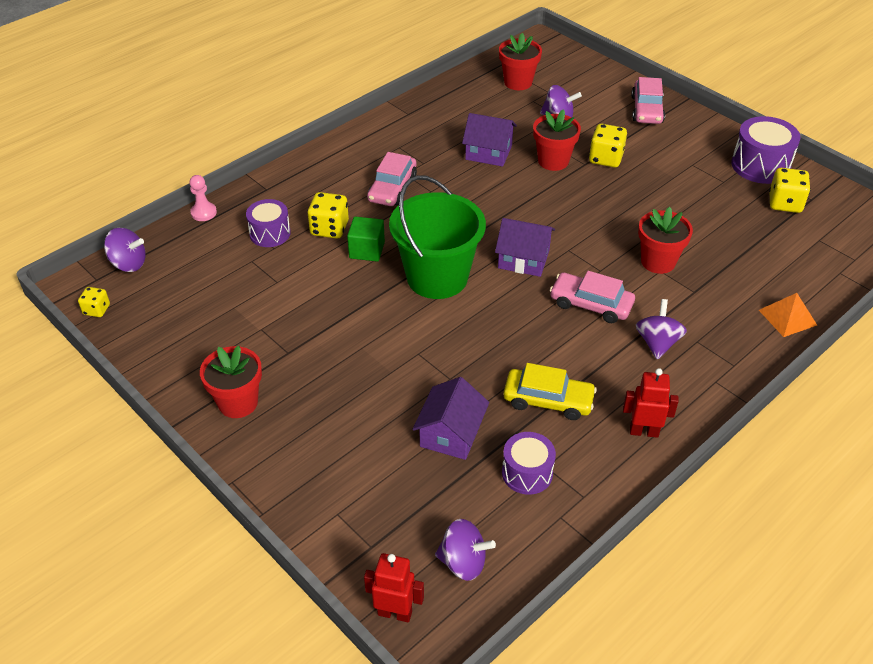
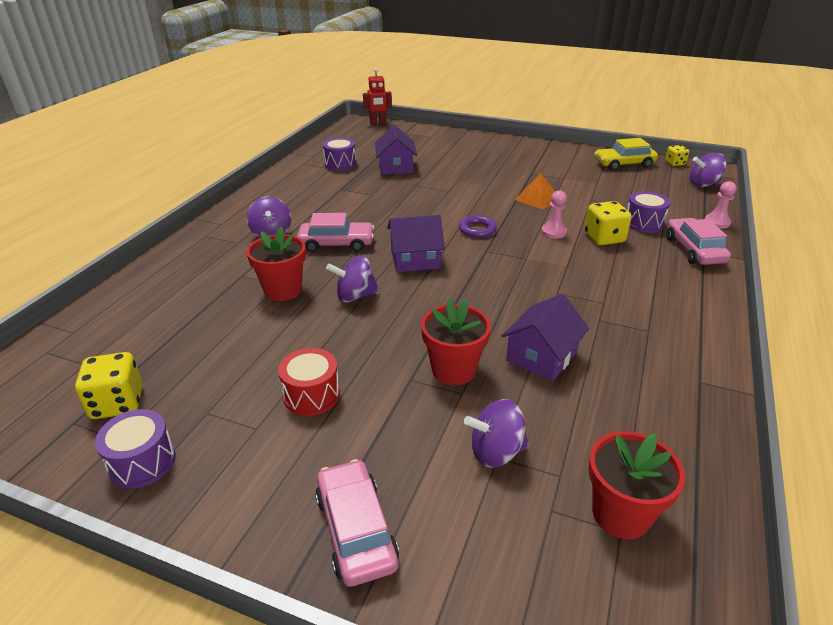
camera: 155 degrees right, 10 degrees down
(238, 403) = (530, 152): red flower pot -> none
(367, 250) = (553, 232): green cube -> pink pawn
(392, 188) = (597, 284): pink car -> pink car (694, 250)
(437, 277) = (477, 230): green bucket -> purple ring
(463, 562) = (356, 137): purple spinning top -> purple spinning top (355, 296)
(488, 152) = (541, 356): purple house -> purple house turned 45 degrees counterclockwise
(548, 400) = (343, 190): yellow car -> yellow car (624, 164)
(605, 158) = (386, 397): yellow dice -> none
(644, 431) = (272, 191): red robot -> none
(653, 172) = (311, 395): none -> red drum
(760, 165) = (142, 462): purple drum -> purple drum, size x0.66
(787, 317) = (148, 277): orange pyramid -> orange pyramid (537, 199)

